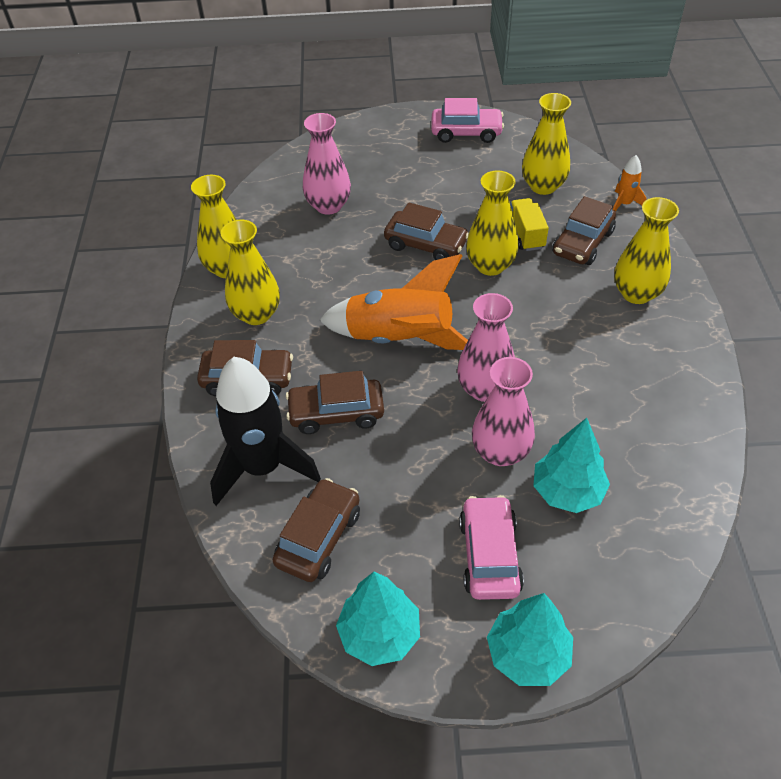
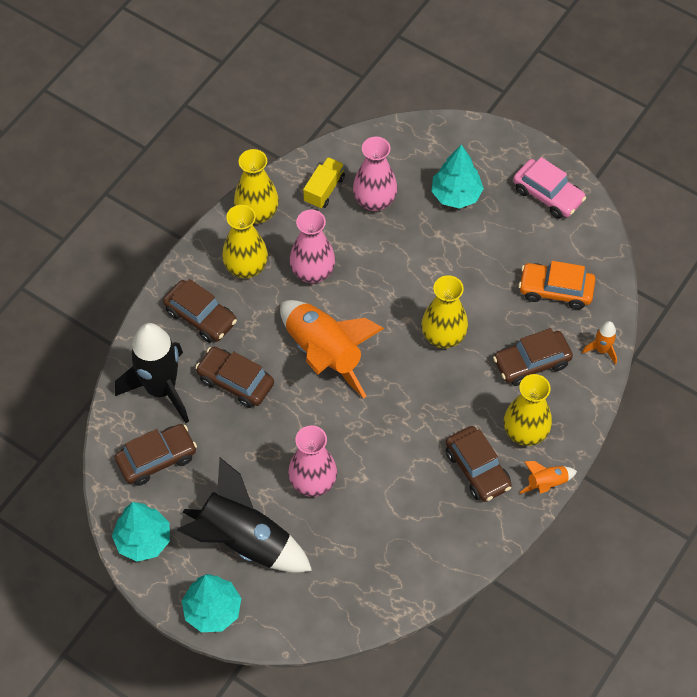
camera: 35 degrees right, 10 degrees up
(426, 245) = (414, 286): brown car -> brown car (477, 469)
(485, 389) = (345, 431): pink vase -> pink vase (312, 272)
(489, 555) = (244, 541): pink car -> black rocket
(526, 234) = (497, 326): yellow truck -> yellow truck (324, 190)
(543, 186) = (555, 290): yellow vase -> orange car
(567, 491) = (328, 537): turquoise tree -> turquoise tree (456, 195)
(698, 319) = (546, 483): none -> orange rocket

